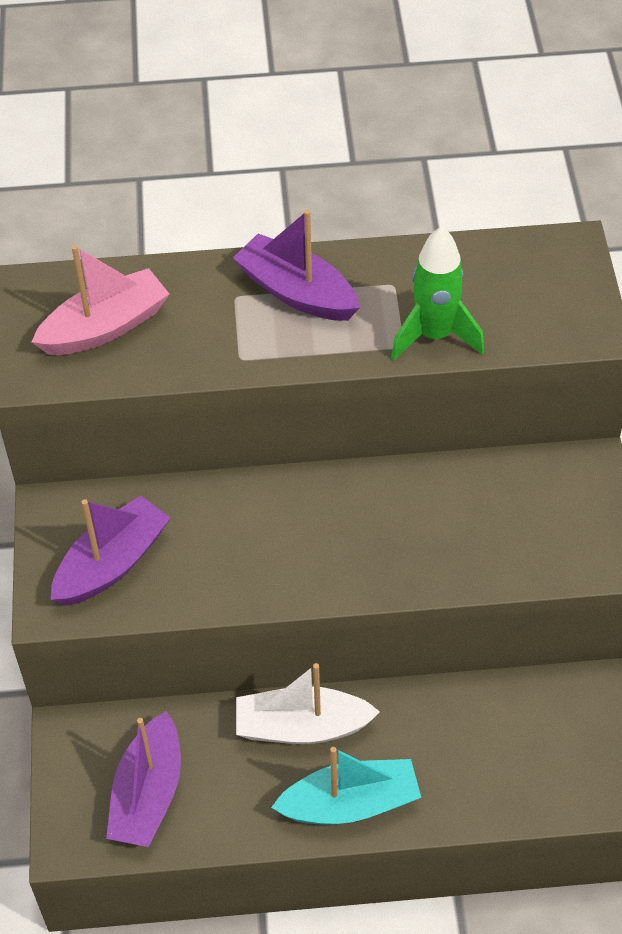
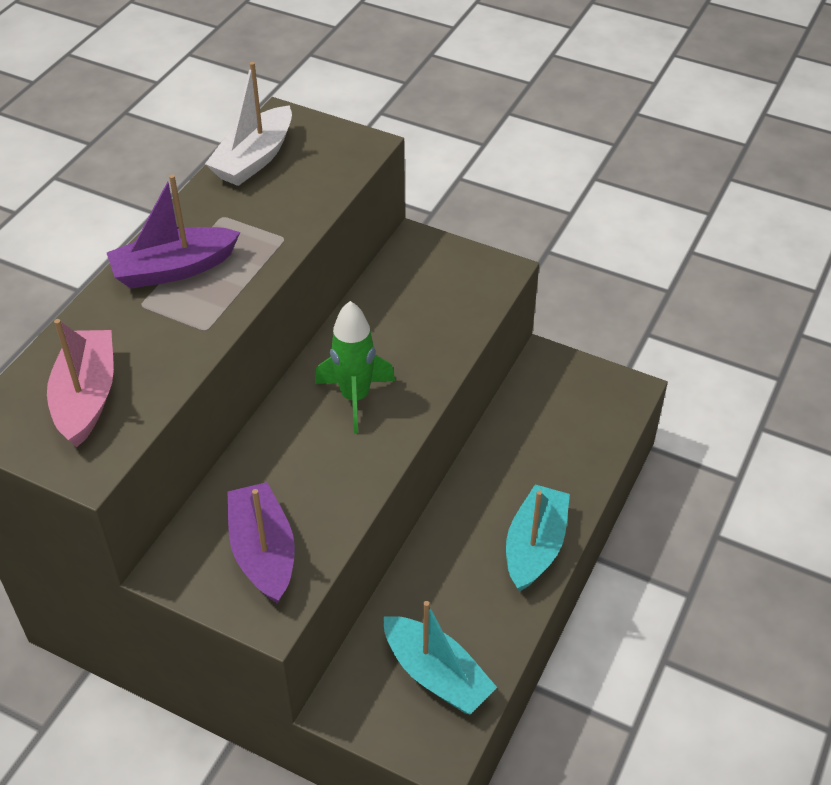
camera: 60 degrees left, 5 degrees down
(148, 794) = (436, 675): purple boat -> turquoise boat
(302, 727) = (450, 544): white boat -> white boat (254, 159)
(434, 336) = (291, 218): green rocket -> green rocket (355, 398)

